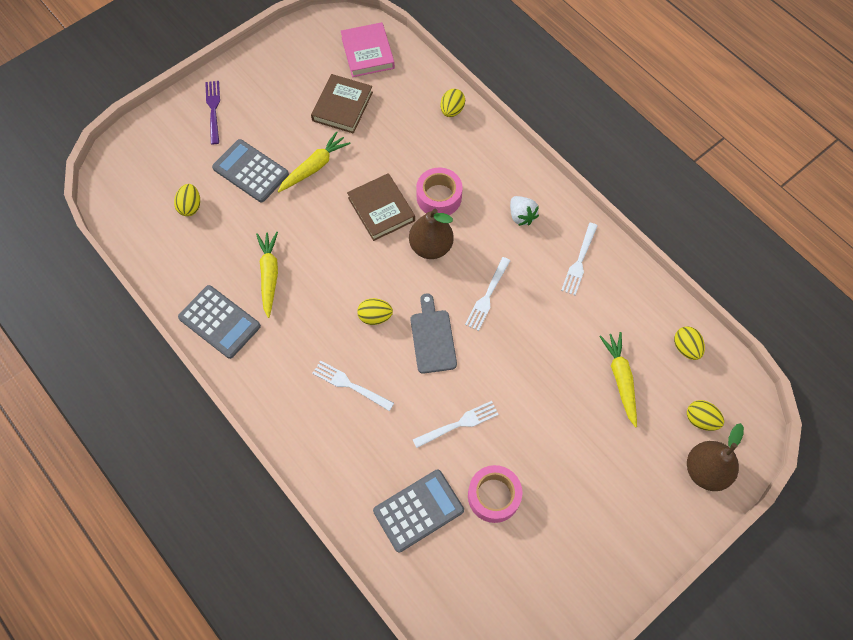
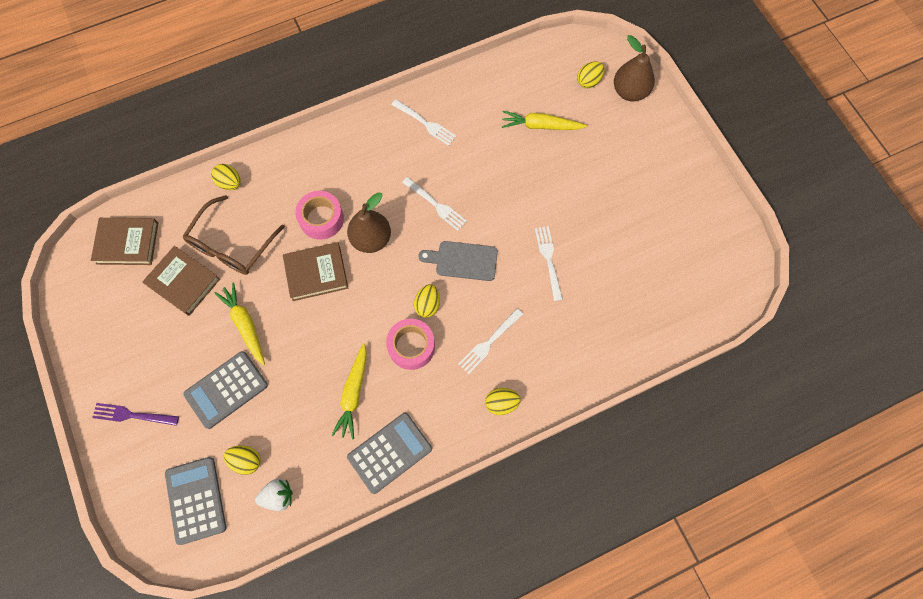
camera: 75 degrees left, 5 degrees up
(269, 275) = (353, 394): yellow carrot -> yellow carrot turned 90 degrees counterclockwise
(367, 53) = (127, 243): pink book -> brown book
(390, 132) = (232, 244): none -> brown glasses
(418, 510) = (617, 311): grey calculator -> grey calculator (196, 500)
(493, 496) = (617, 249): pink tape -> pink tape (411, 346)
(521, 216) = (366, 155): white strawberry -> white strawberry (278, 496)
(686, 348) = (526, 71): yellow egg -> yellow egg (501, 403)

